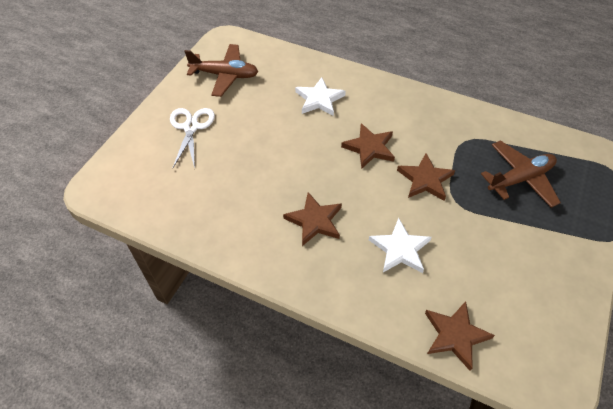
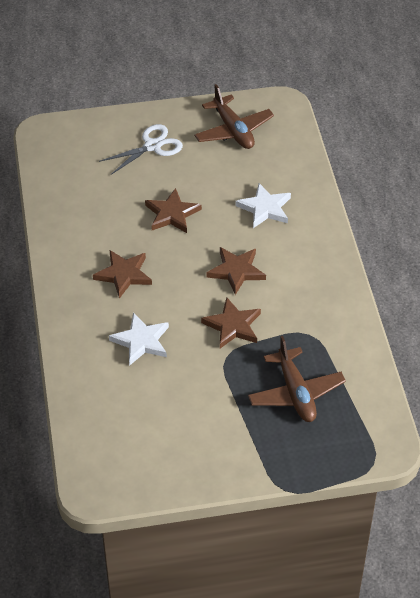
camera: 55 degrees right, 5 degrees down
(455, 335) = (87, 410): brown star -> brown star (172, 214)
(520, 179) = (295, 393): brown plane -> brown plane turned 45 degrees clockwise

